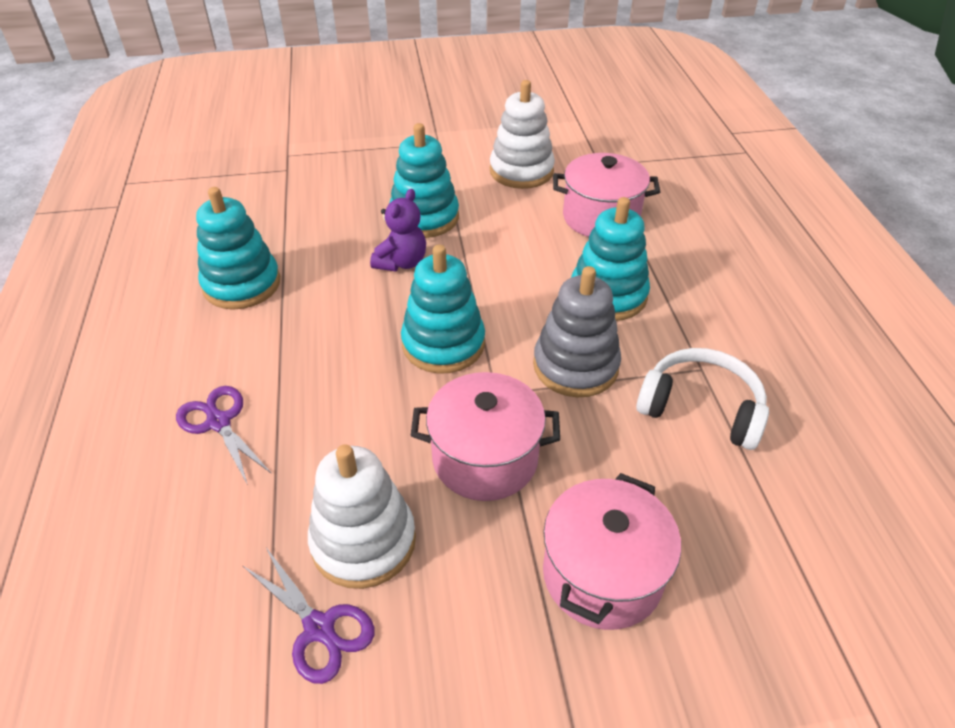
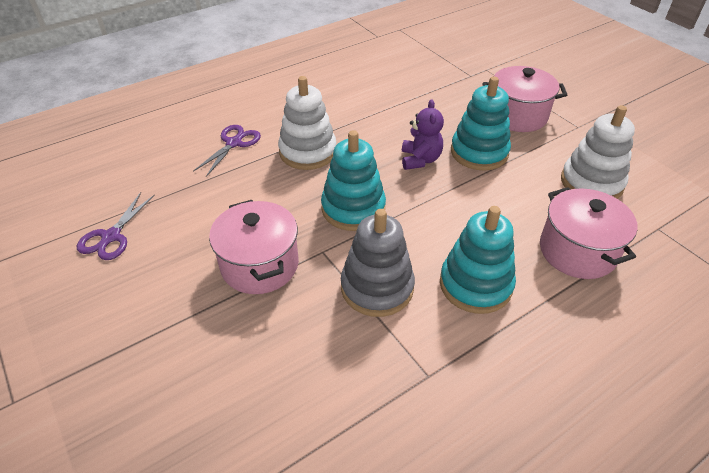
camera: 65 degrees right, 0 degrees up
(242, 284) = (346, 105): turquoise stacking toy -> none
(363, 541) = (173, 232): white stacking toy -> white stacking toy (308, 152)
(401, 262) = (420, 160): purple teddy bear -> purple teddy bear turned 90 degrees counterclockwise
(602, 574) = (185, 359): pink pot -> pink pot (517, 116)
(701, 408) = (379, 386): white headphones -> none

